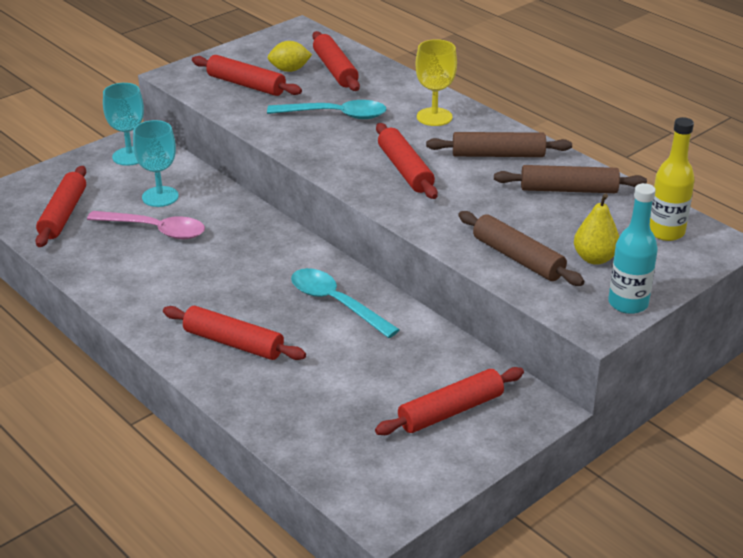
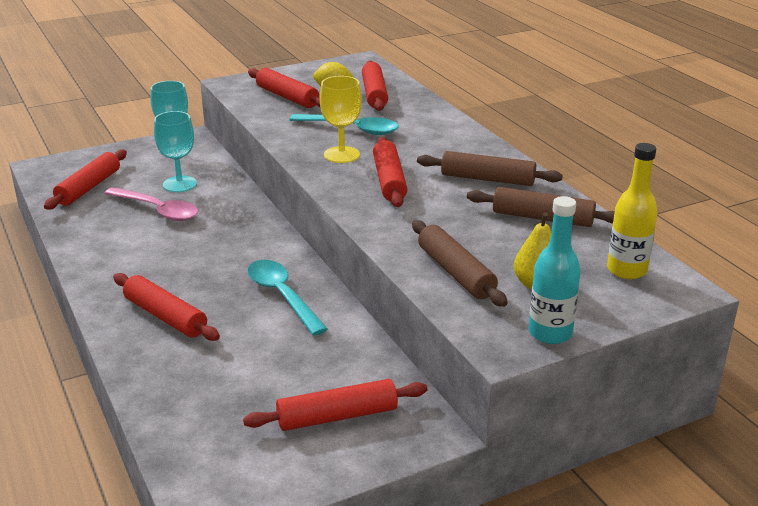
camera: 15 degrees right, 5 degrees down
(434, 117) = (443, 141): yellow goblet -> yellow goblet (341, 155)

